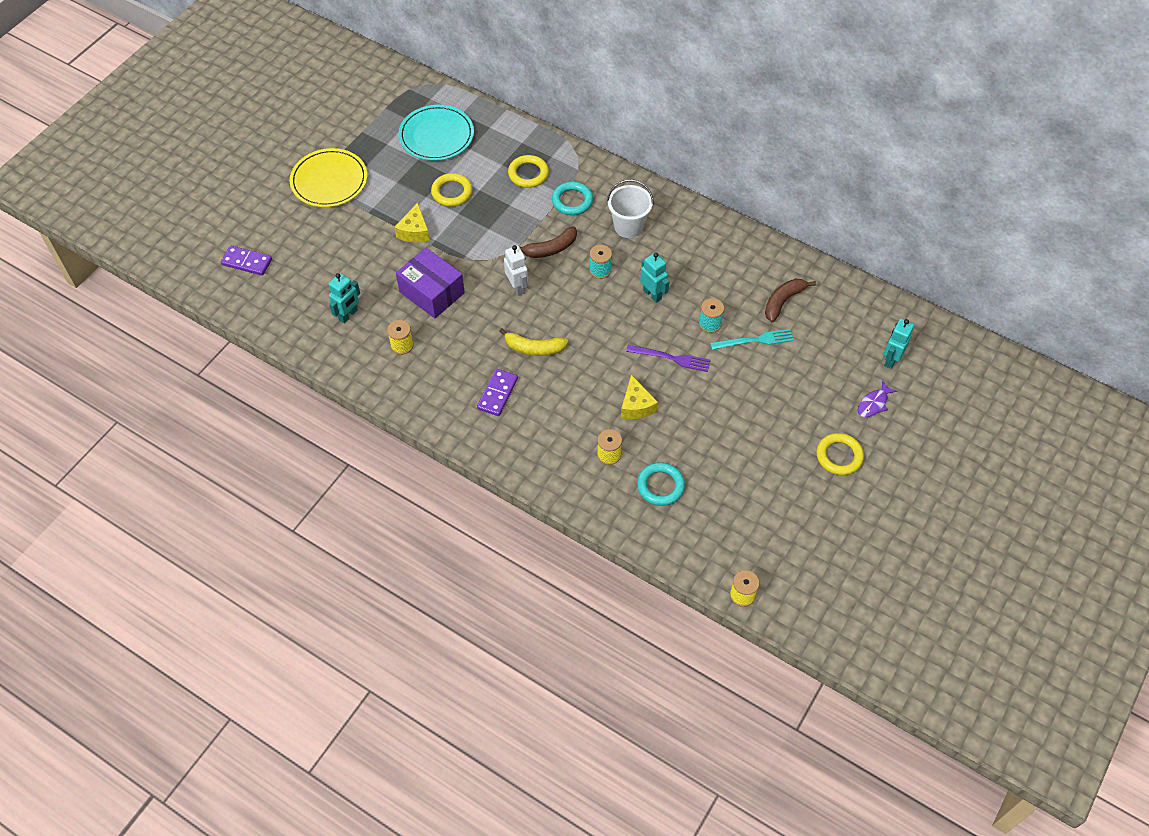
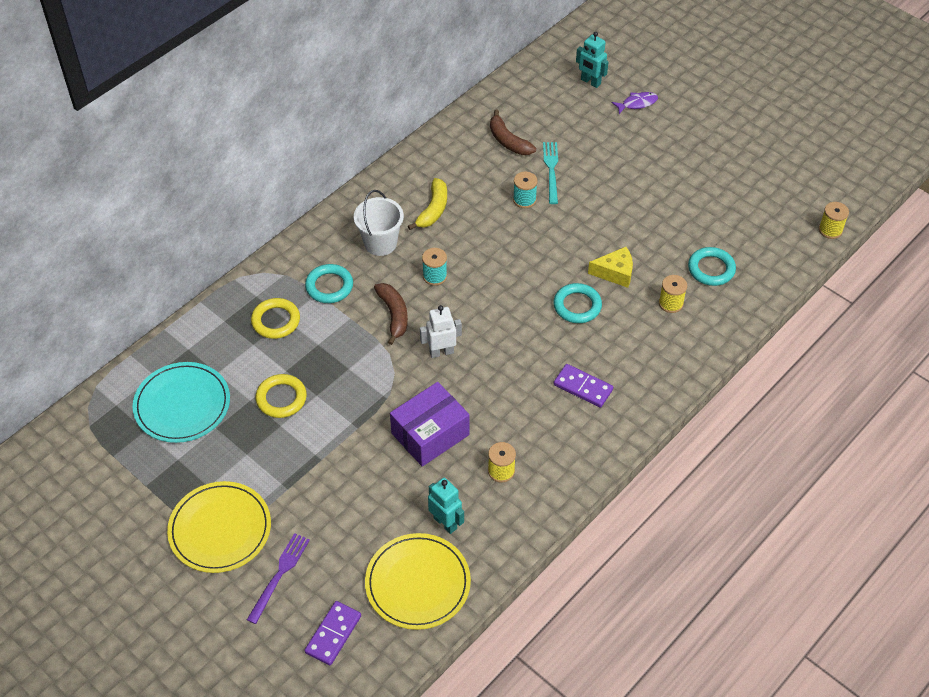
camera: 80 degrees left, 5 degrees down
(293, 305) = (418, 583): none -> yellow plate
(414, 231) = (332, 442): yellow cheese -> none
(534, 348) = (528, 347): yellow banana -> yellow banana (433, 209)
(589, 379) = (577, 306): none -> turquoise ring
(652, 294) = (477, 238): turquoise robot -> none
(671, 358) = (561, 236): purple fork -> purple fork (279, 575)
(839, 456) = (691, 137): yellow ring -> none
(873, 403) = (637, 103): purple fish -> purple fish turned 75 degrees counterclockwise

